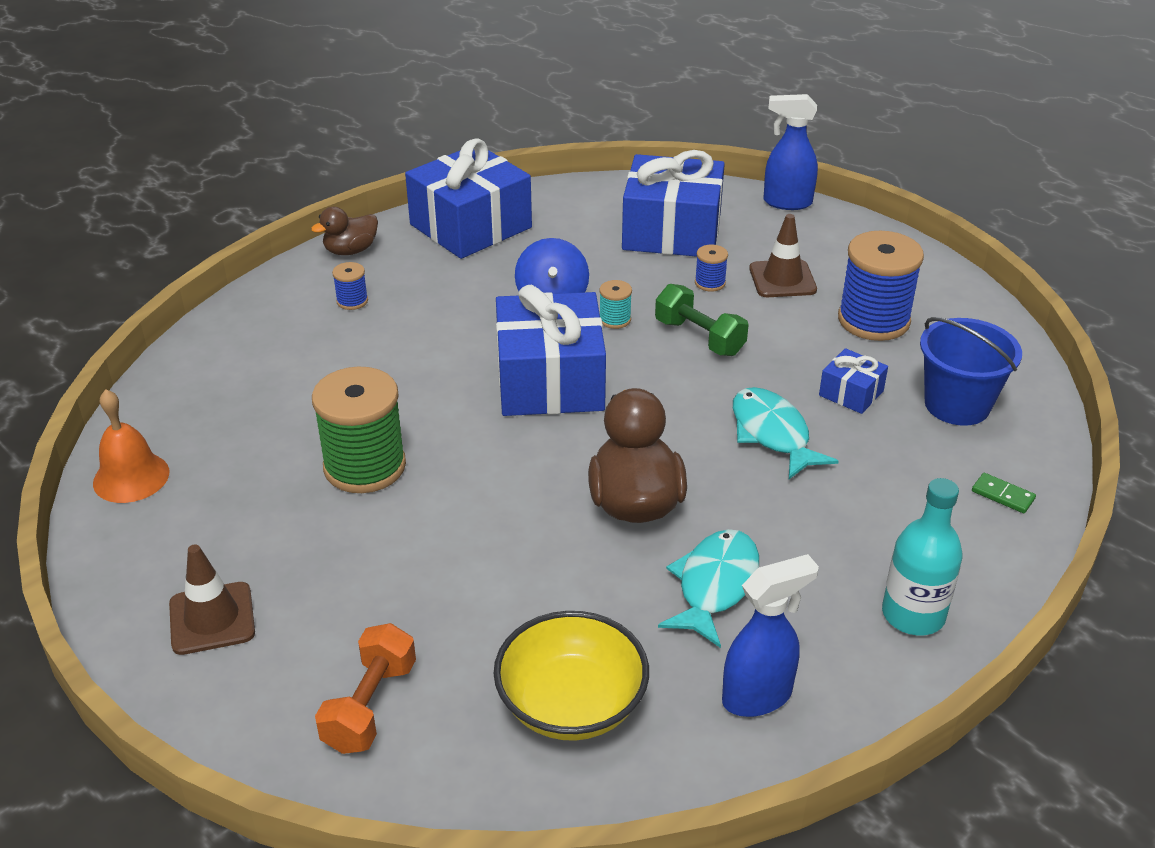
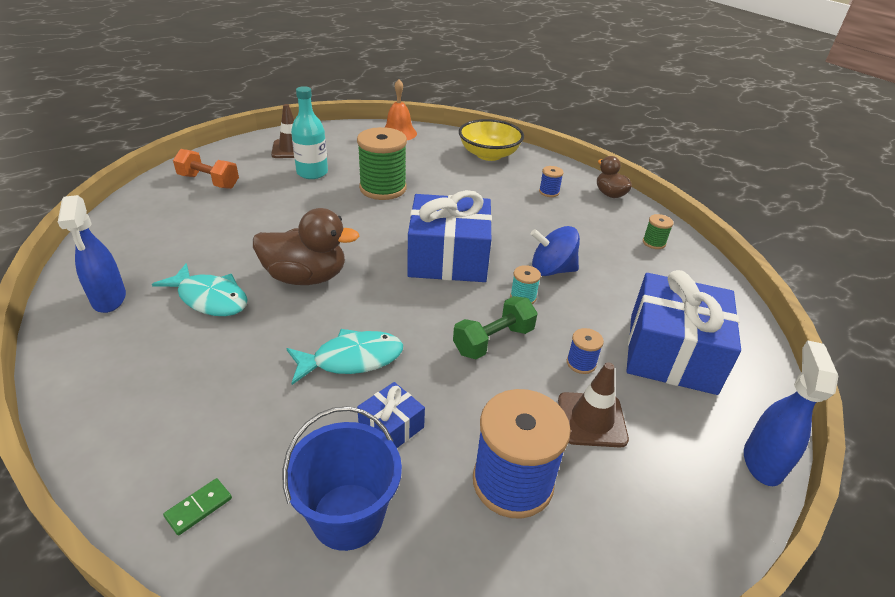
camera: 95 degrees right, 0 degrees up
(470, 226) = (654, 243): blue gift -> green spool
(571, 704) = (162, 234): yellow bowl -> yellow bowl (489, 154)
(913, 615) = (112, 392): turquoise bottle -> turquoise bottle (312, 173)

